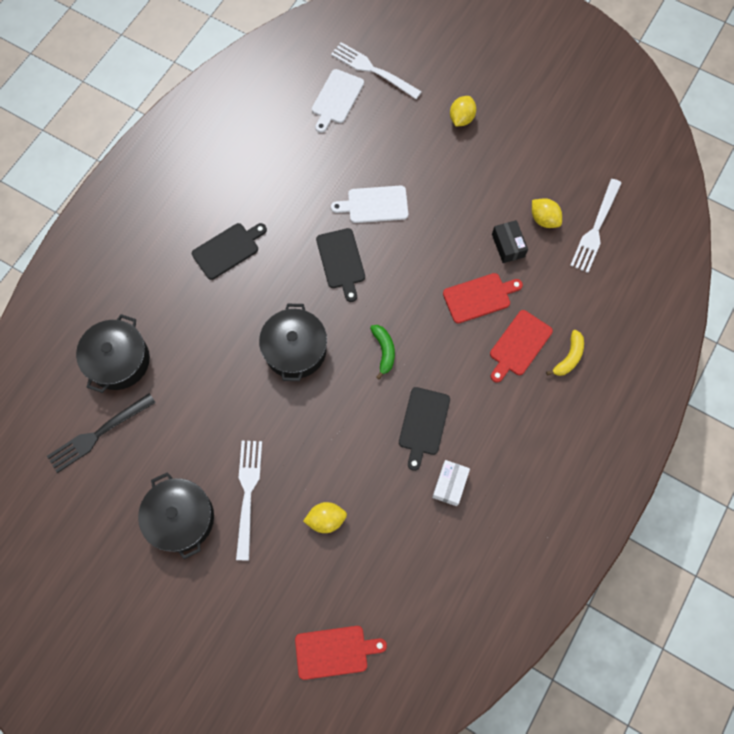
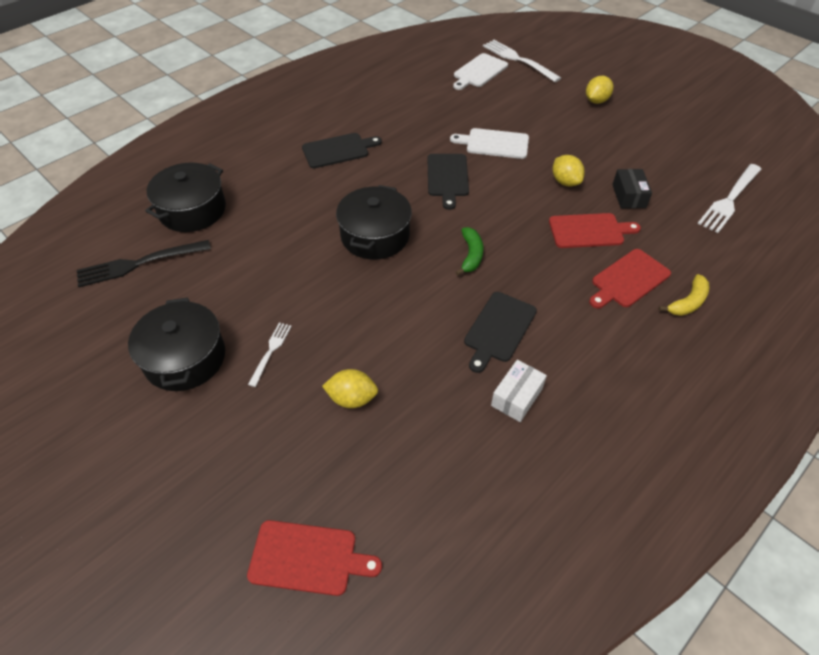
camera: 15 degrees right, 20 degrees down
(248, 493) = (271, 351): white fork -> white fork, size x0.55
(544, 219) = (671, 183): yellow lemon -> yellow lemon (565, 182)

